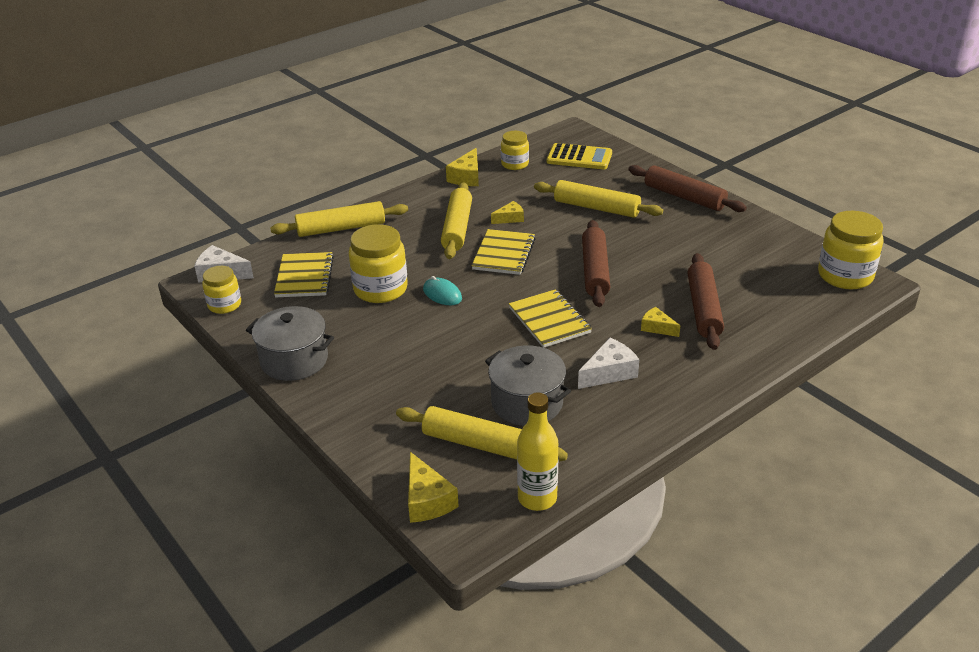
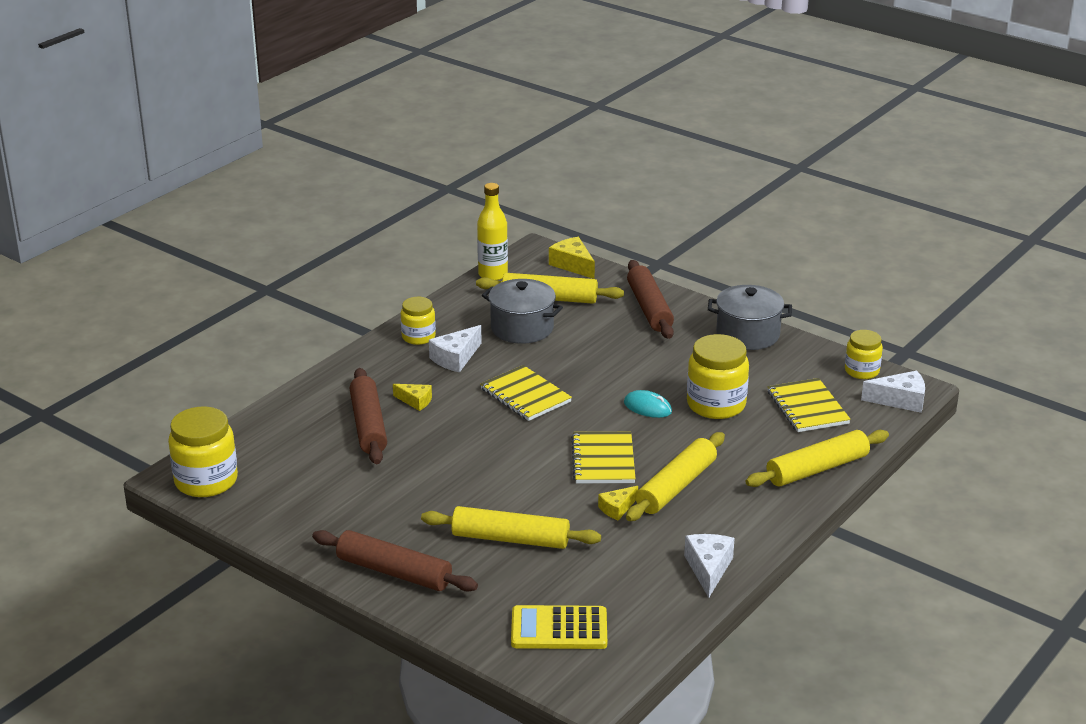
camera: 165 degrees right, 5 degrees down
(457, 228) = (676, 486): yellow rolling pin -> yellow rolling pin turned 45 degrees clockwise
(467, 177) = (708, 569): yellow cheese -> white cheese
(515, 164) = (651, 602): yellow jar -> yellow jar (418, 337)
(595, 271) = (492, 452): brown rolling pin -> brown rolling pin (649, 308)

